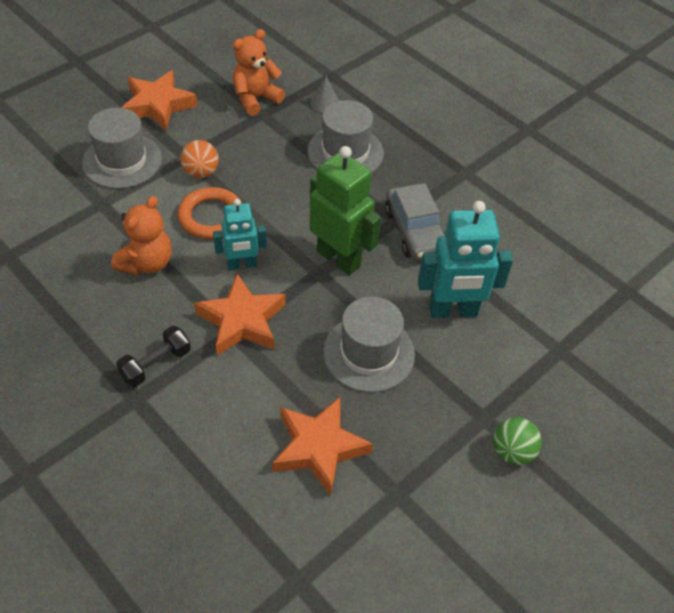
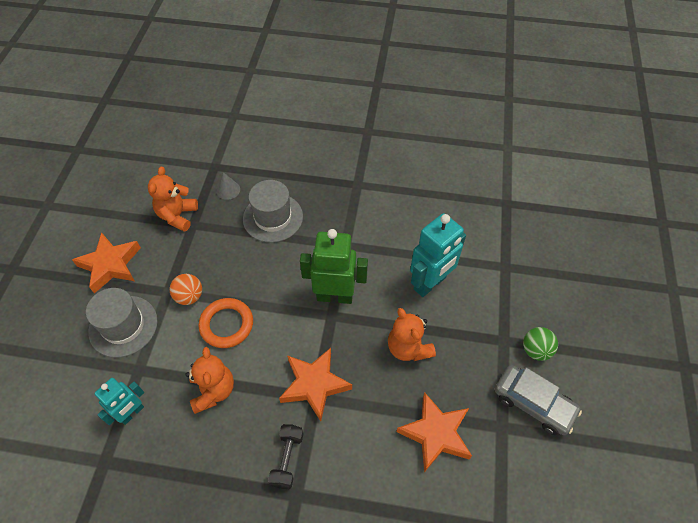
camera: 35 degrees left, 5 degrees up
(242, 265) = (278, 345): turquoise robot -> turquoise robot (132, 413)
(369, 353) = (408, 348): grey hat -> orange teddy bear
(415, 231) = (363, 245): grey car -> grey car (533, 403)

